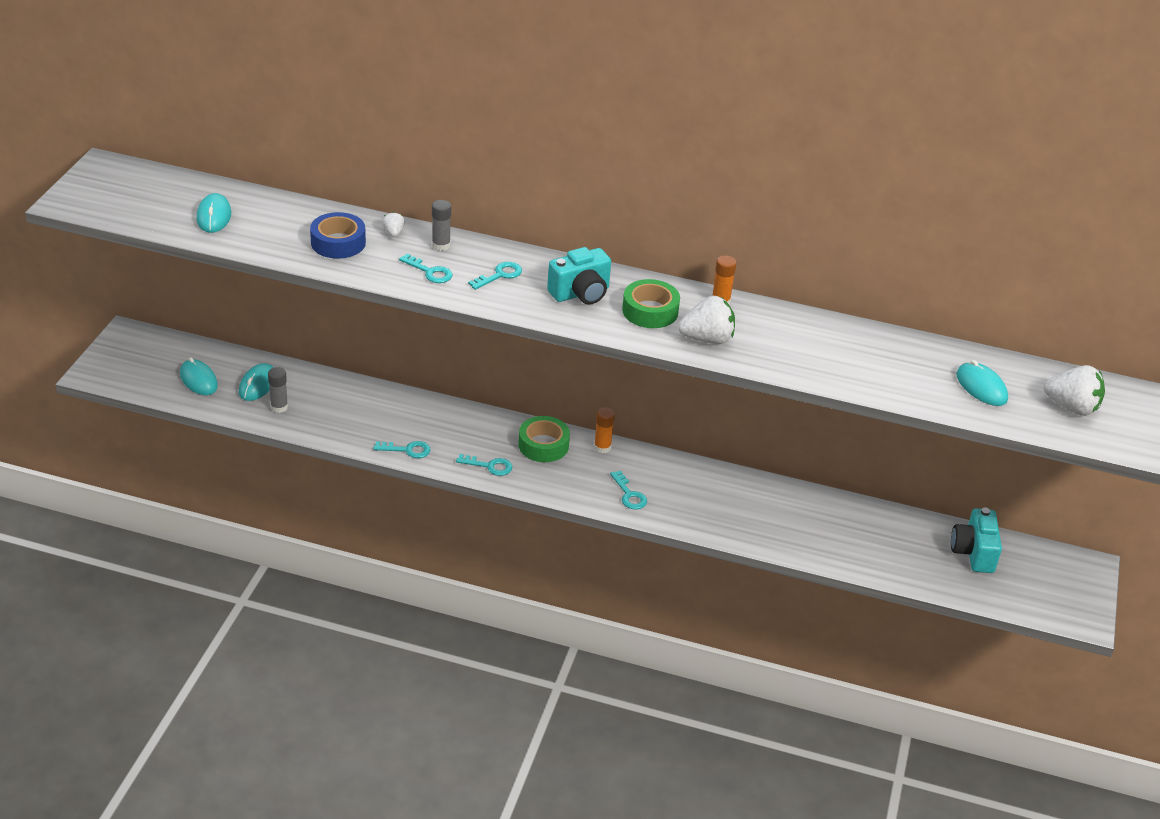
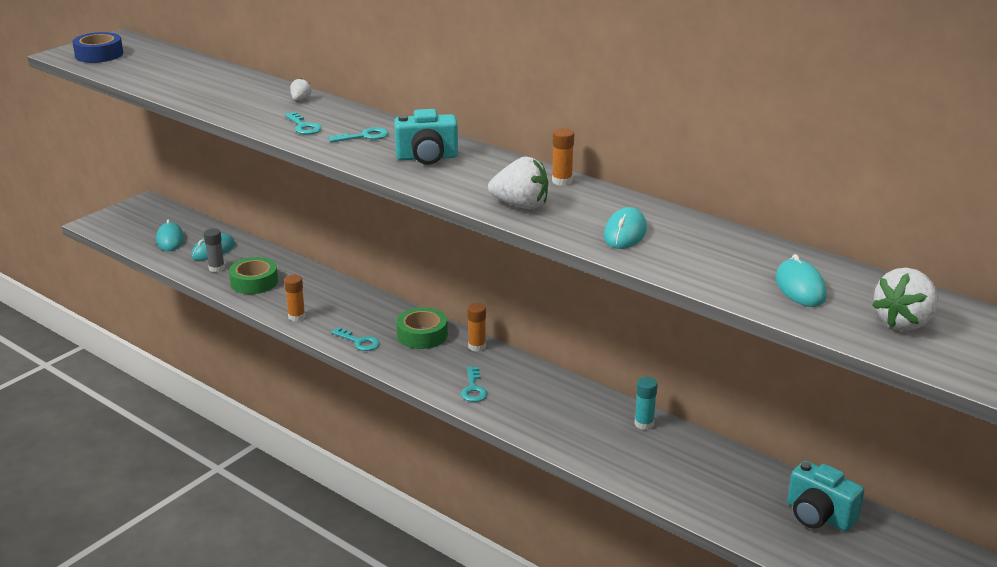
camera: 25 degrees right, 10 degrees down
(214, 216) = (165, 73): turquoise mouse -> turquoise mouse (625, 233)
(338, 243) = (246, 100): blue tape -> blue tape (99, 54)
(407, 450) = (296, 317): turquoise key -> orange glue stick
(441, 245) = (333, 112): grey glue stick -> none
(650, 311) = (482, 178): green tape -> green tape (254, 282)
(795, 497) = (644, 424): none -> turquoise glue stick
(973, 553) = (818, 515): turquoise camera -> turquoise camera turned 75 degrees counterclockwise
(1071, 407) = (904, 322): white strawberry -> white strawberry turned 90 degrees clockwise

